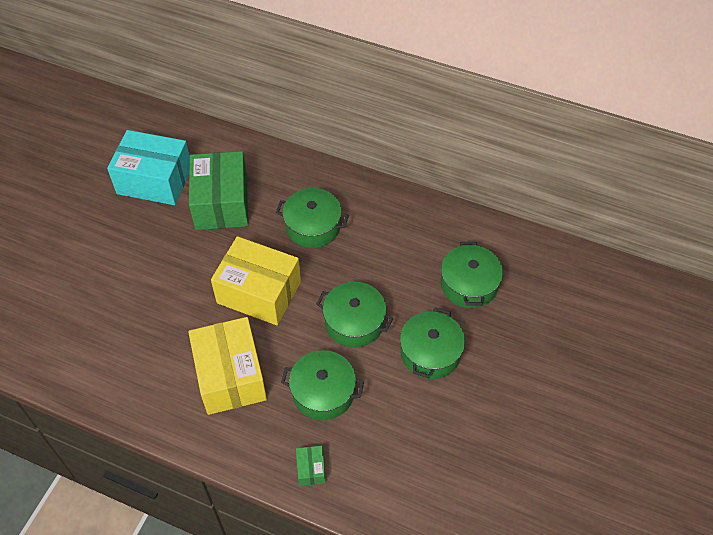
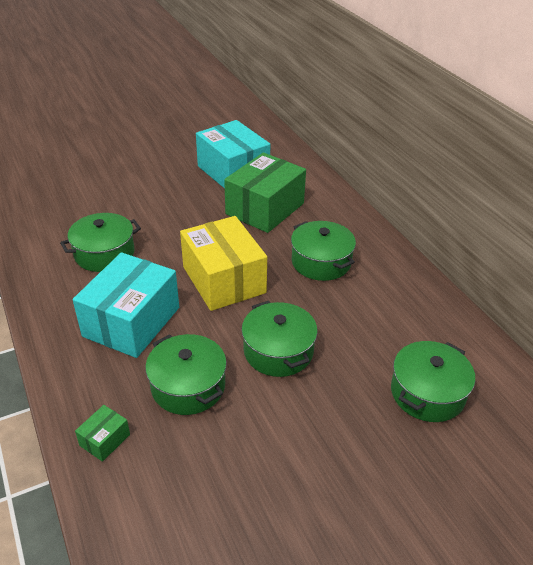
camera: 40 degrees right, 15 degrees down
(230, 376) = (131, 322): yellow box -> turquoise box
(430, 353) = (324, 424): green pot -> green pot (104, 253)

